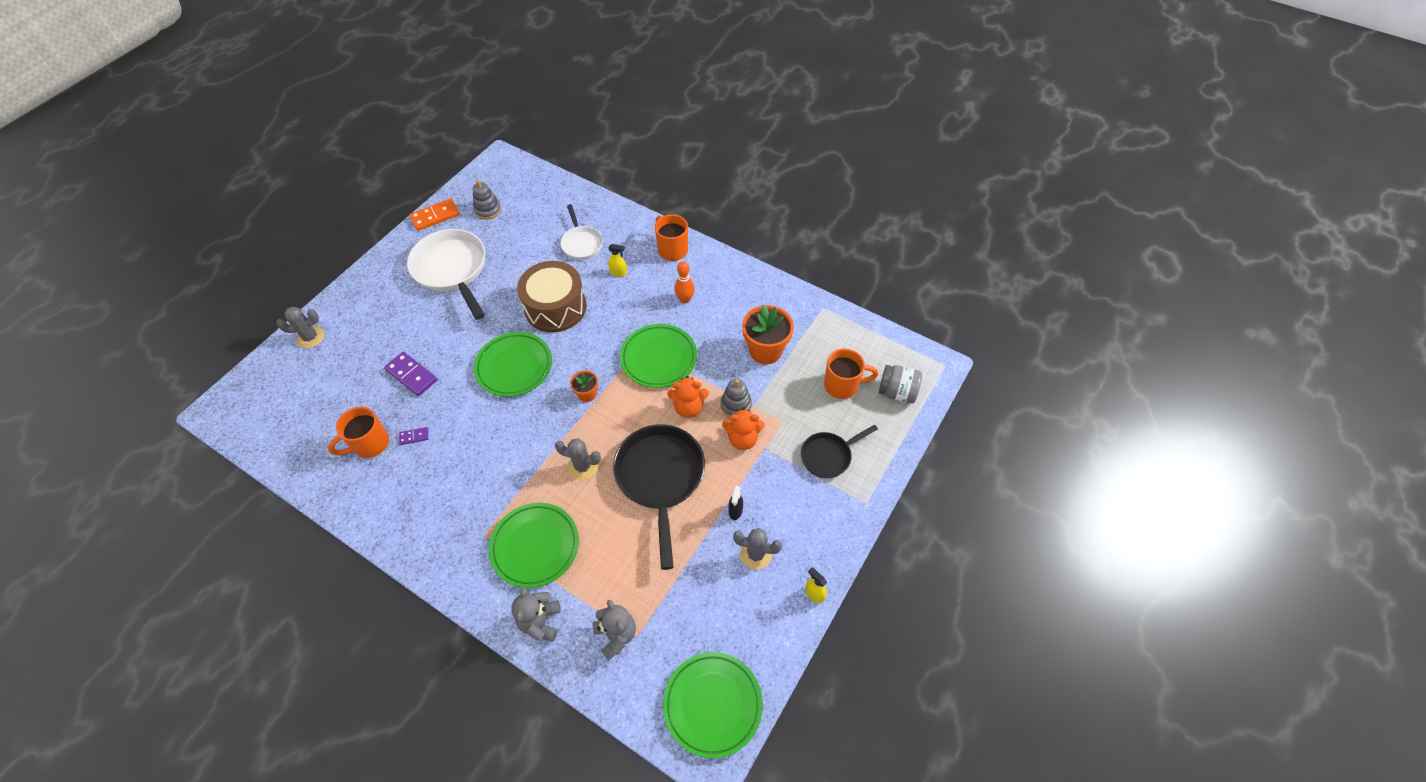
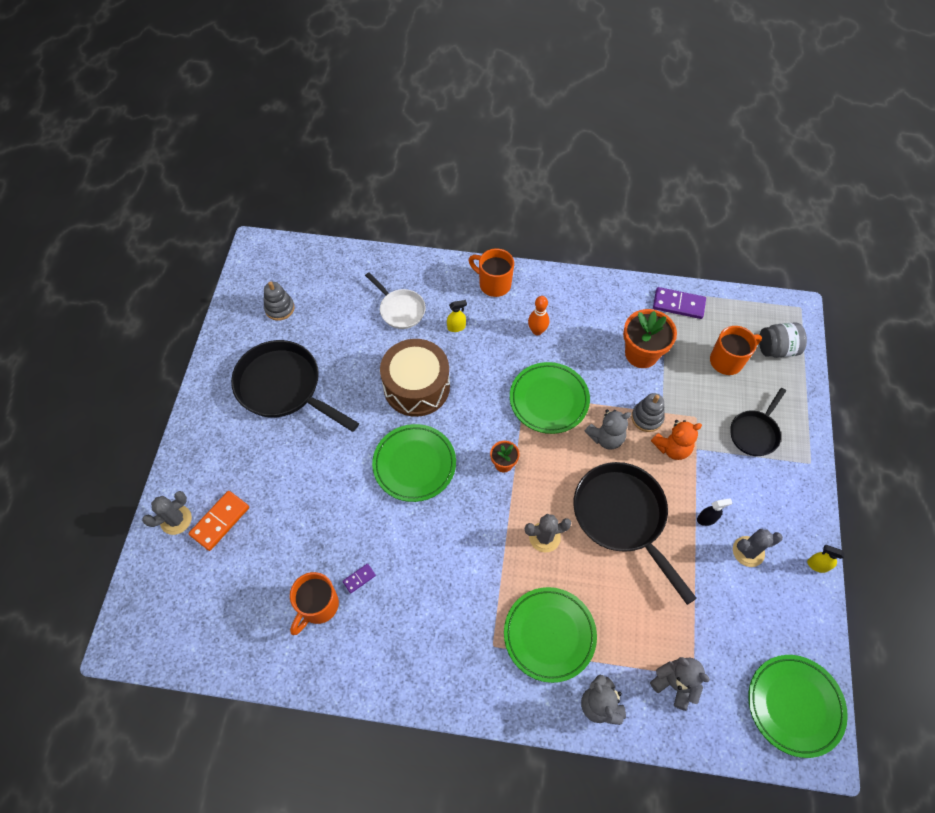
camera: 25 degrees left, 5 degrees up
(412, 375) = (314, 516): purple domino -> purple domino (678, 304)
(435, 216) = (226, 335): orange domino -> orange domino (220, 521)
(452, 270) = (283, 387): white pan -> black pan
(688, 407) = (606, 438): orange teddy bear -> grey teddy bear
(735, 511) = (707, 519): black spray bottle -> black spray bottle turned 90 degrees counterclockwise

